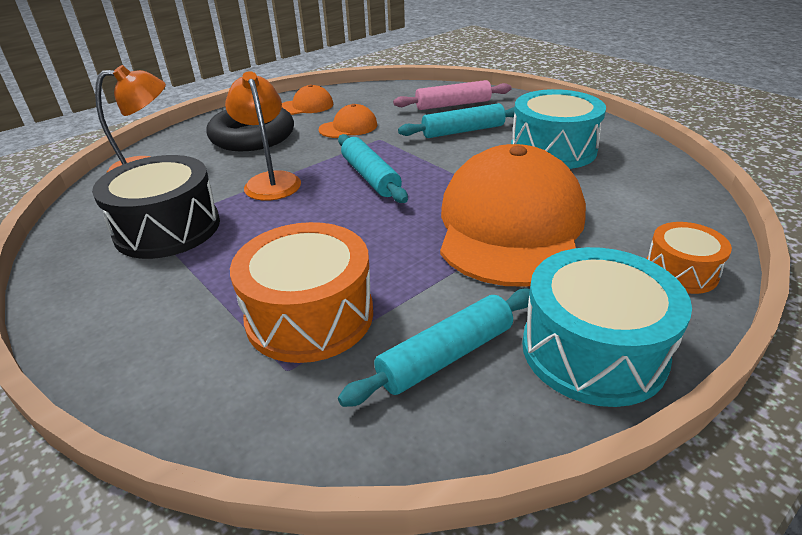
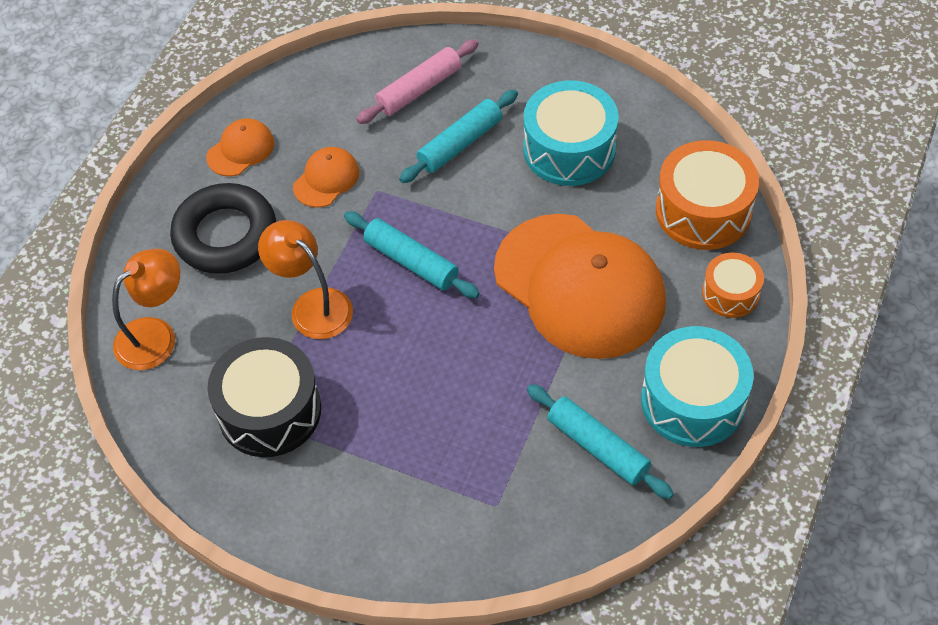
camera: 25 degrees left, 20 degrees up
(310, 315) = (477, 453): orange drum -> orange drum (703, 211)
(445, 356) = (597, 447): turquoise rolling pin -> turquoise rolling pin turned 75 degrees counterclockwise
(510, 225) = (579, 286): orange cap -> orange cap turned 150 degrees clockwise

